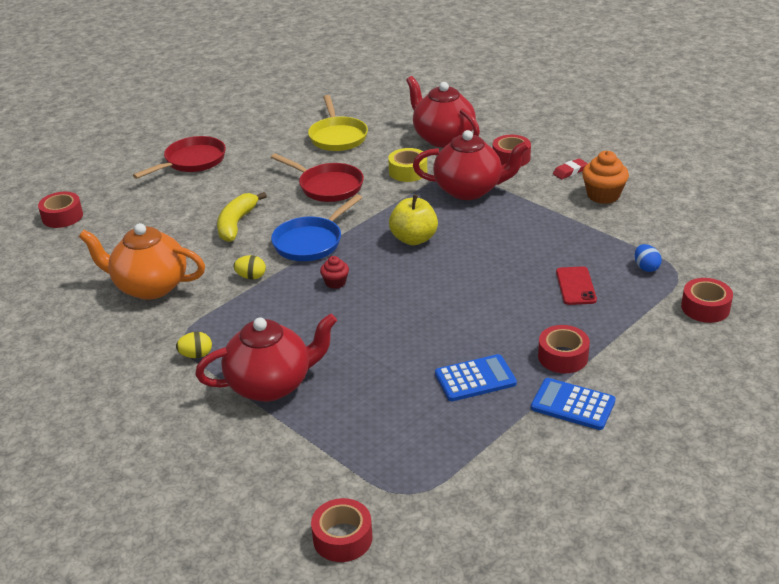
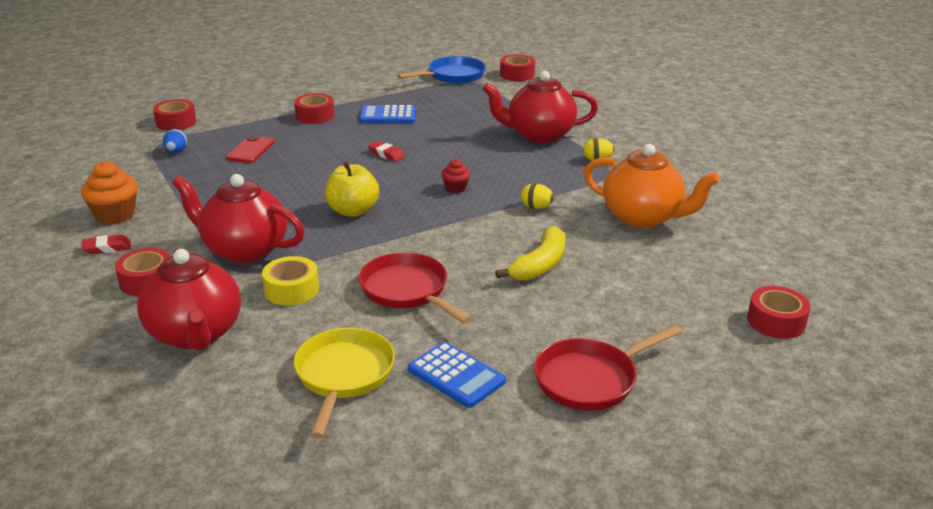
camera: 165 degrees left, 5 degrees down
(311, 242) = (461, 228): blue pan -> blue pan (453, 76)
(431, 312) = (386, 154): none -> red eraser
(572, 405) = (337, 96): blue calculator -> blue calculator (456, 375)

